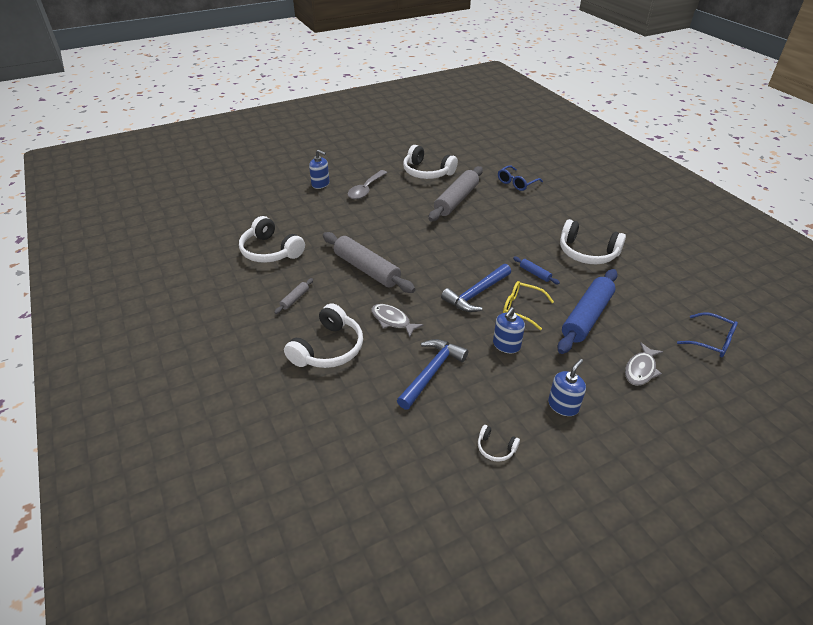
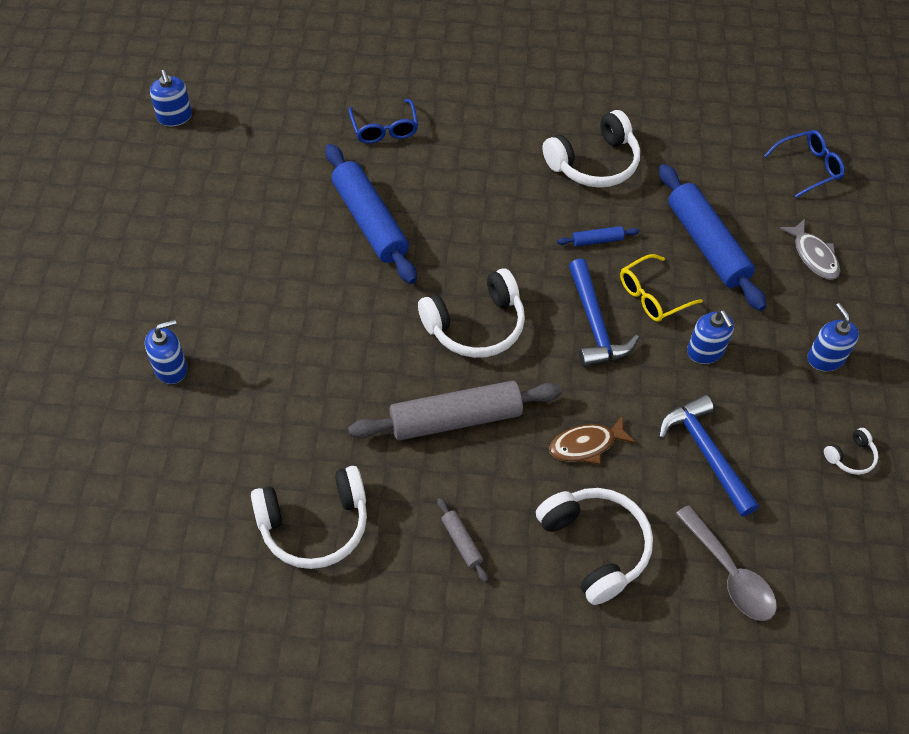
camera: 60 degrees left, 15 degrees up
(366, 190) = (243, 315): grey spoon -> grey spoon (730, 574)
(392, 320) = (586, 445): grey fish -> brown fish
(427, 172) = (262, 212): white headphones -> white headphones (476, 326)
(451, 134) = (175, 117): none -> blue soap dispenser
(456, 200) = (369, 221): grey rolling pin -> blue rolling pin

